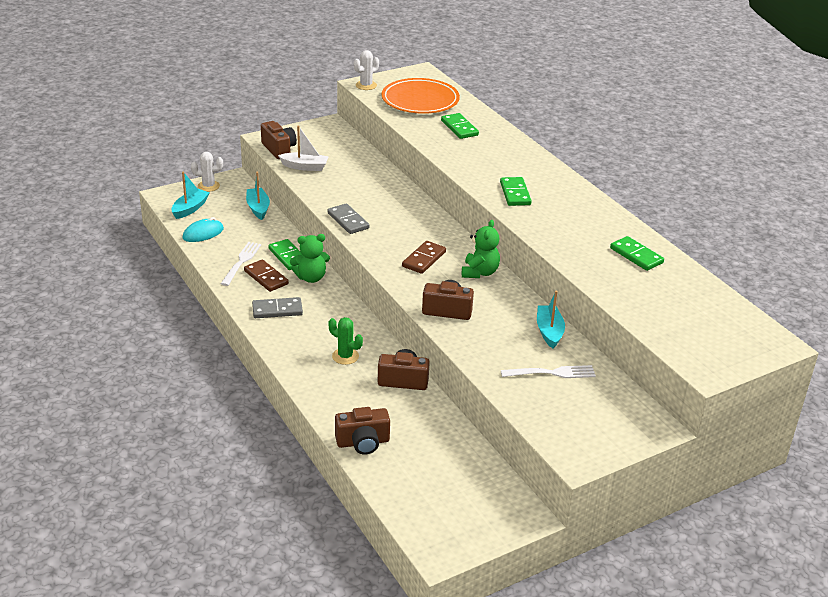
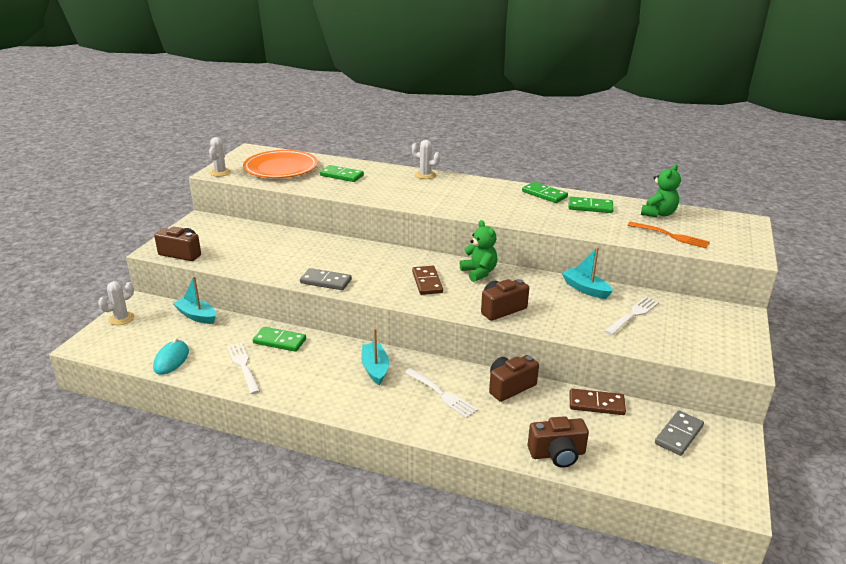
camera: 40 degrees left, 5 degrees down
(190, 209) = (128, 345): turquoise boat -> turquoise boat (375, 369)
(266, 277) = (284, 367): brown domino -> brown domino (596, 404)
(277, 310) = (333, 388): grey domino -> grey domino (679, 435)
(305, 167) = (226, 257): white boat -> none
(311, 278) = (323, 348): green teddy bear -> green teddy bear (658, 214)
(345, 356) = (442, 394): green cactus -> white fork
(363, 442) = (557, 454): brown camera -> brown camera turned 45 degrees clockwise
(515, 193) = (453, 201): green domino -> green domino (544, 194)
(534, 157) = (425, 175): none -> white cactus
(662, 317) = (670, 236): none -> orange fork

